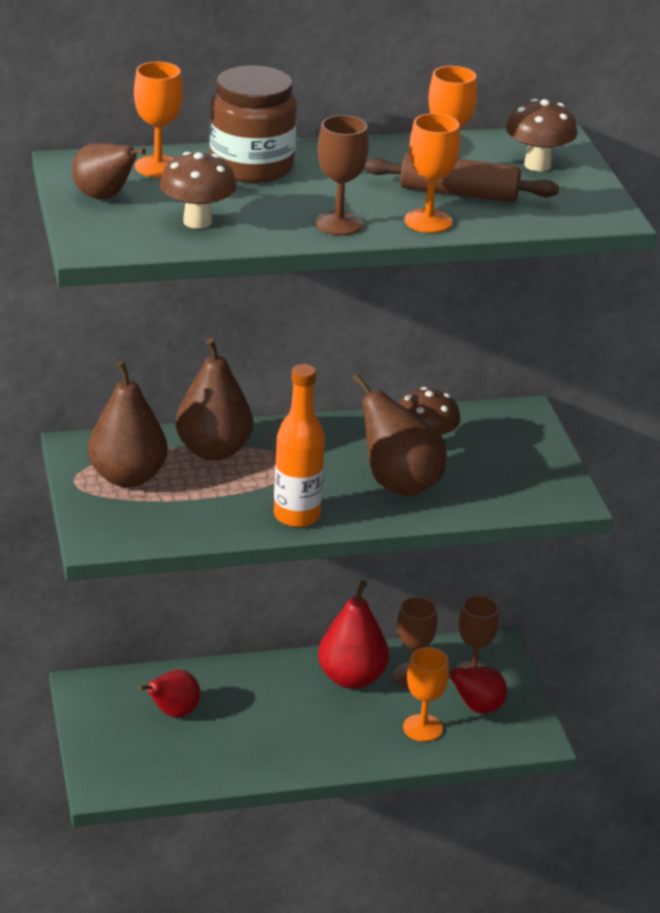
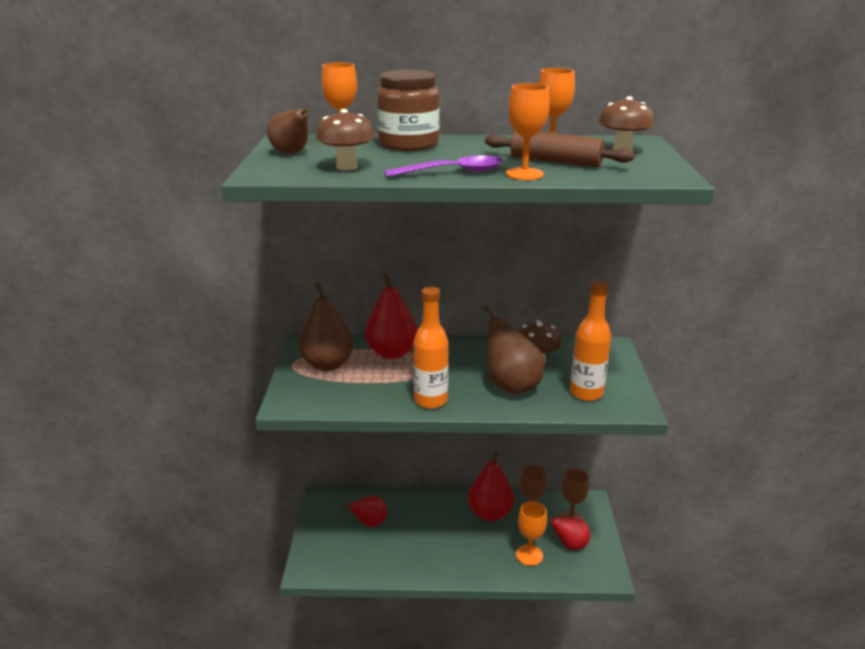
camera: 15 degrees right, 5 degrees down
(213, 450) = (392, 353): brown pear -> red pear
(338, 223) = (453, 172): brown goblet -> purple spoon
(502, 485) = (586, 393): none -> orange bottle

